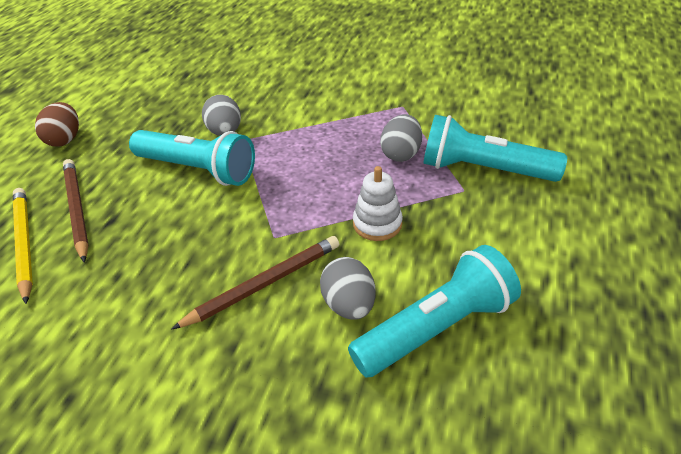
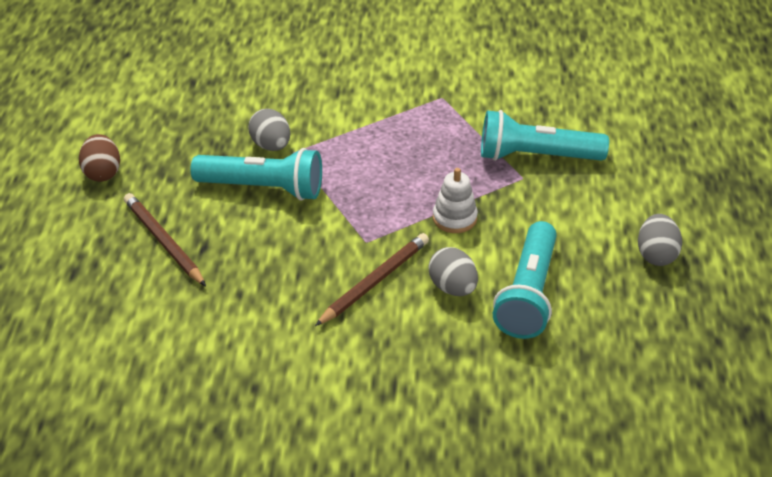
camera: 15 degrees left, 0 degrees up
(24, 243) = (132, 279): yellow pencil -> none
(401, 154) = (455, 149): grey egg -> grey egg (656, 255)
(436, 328) = (528, 294): turquoise flashlight -> turquoise flashlight turned 150 degrees clockwise

